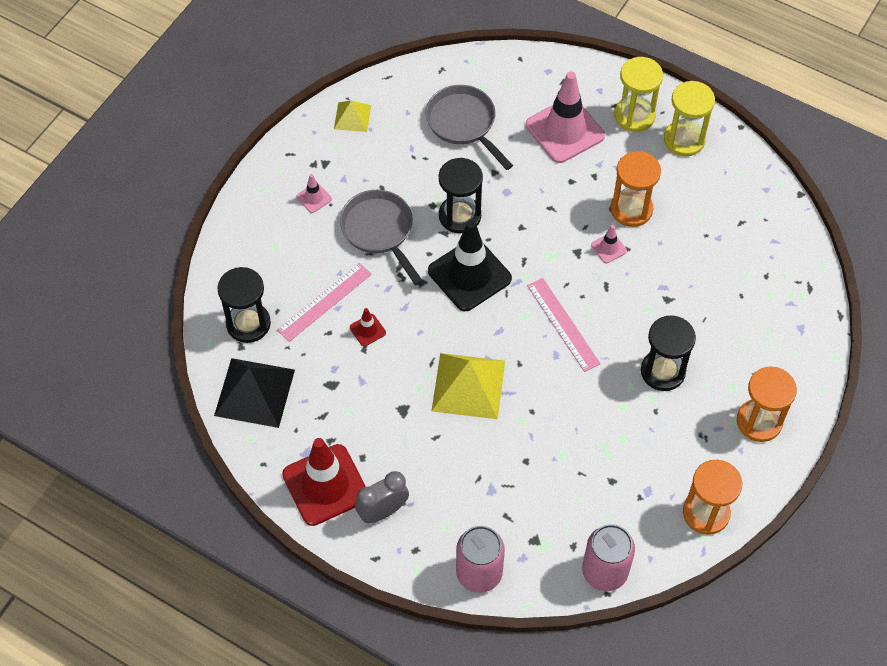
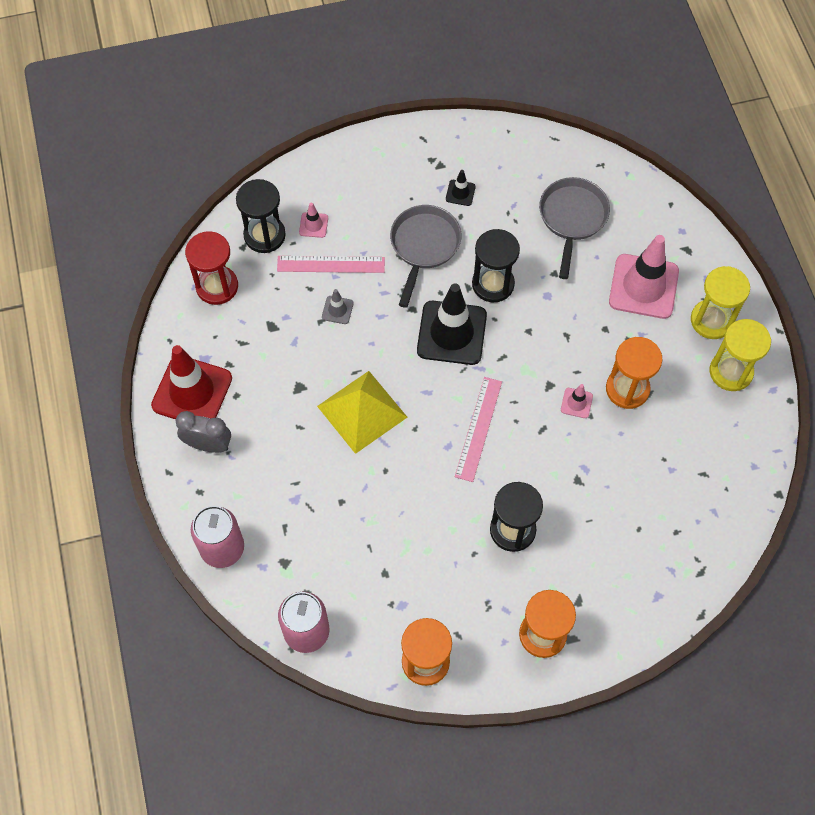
camera: 45 degrees right, 5 degrees up
(254, 392) = (217, 286): black pyramid -> red hourglass
(314, 198) = (405, 184): pink traffic cone -> pink traffic cone (313, 225)
(352, 117) = (496, 147): yellow pyramid -> none
(363, 171) = (460, 193): none -> black traffic cone
(367, 330) = (337, 310): red traffic cone -> grey traffic cone

